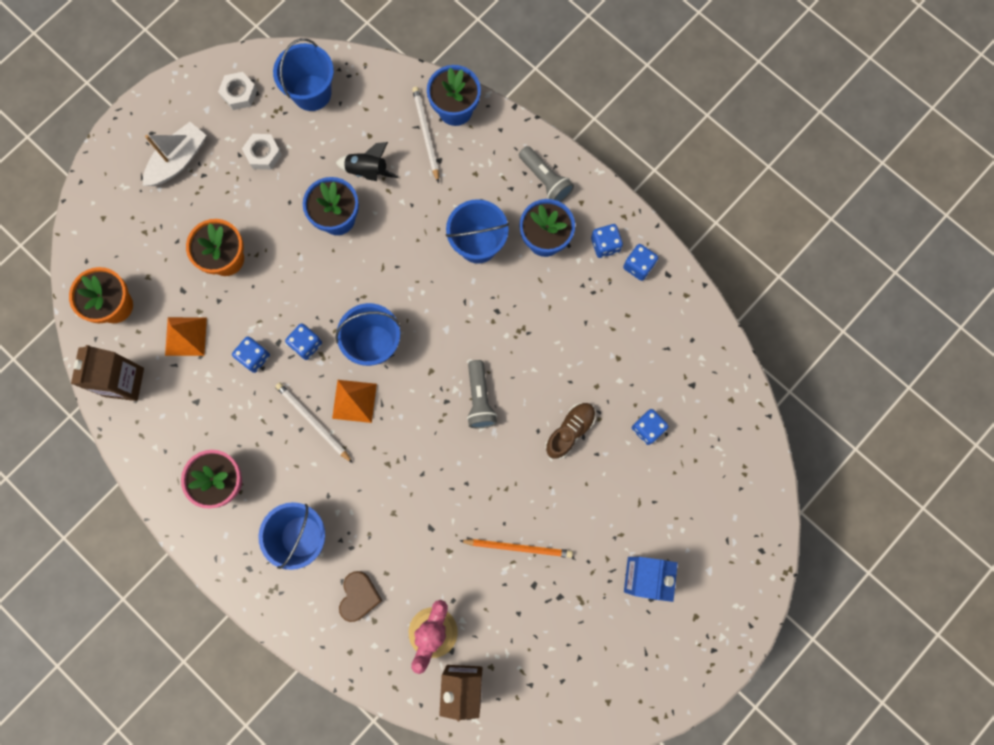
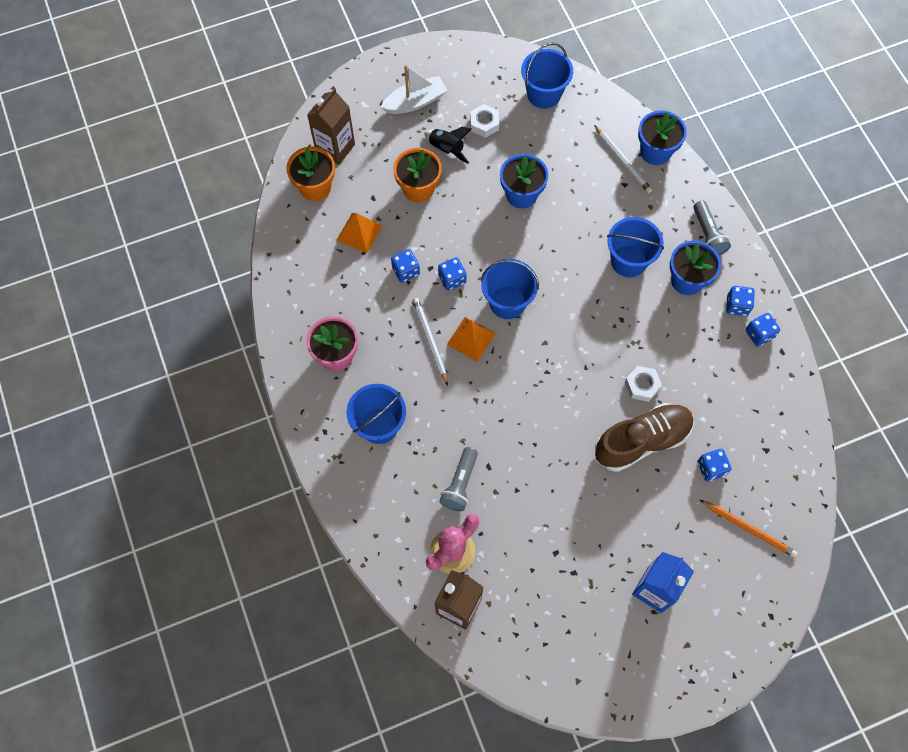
camera: 25 degrees right, 10 degrees down
(124, 382) = (295, 246): brown carton -> brown carton (335, 148)
(239, 93) = (486, 72): white nut -> white nut (642, 385)
(359, 596) = (403, 494): brown heart -> none
(367, 171) = (562, 169): black rocket -> black rocket (446, 149)
(426, 134) = (622, 161): white pencil -> white pencil turned 135 degrees clockwise
(479, 399) = (576, 382): grey flashlight -> grey flashlight (460, 484)
(518, 547) = (555, 515): orange pencil -> orange pencil (748, 529)
(570, 431) = (642, 441): brown shoe -> brown shoe, size x1.72

